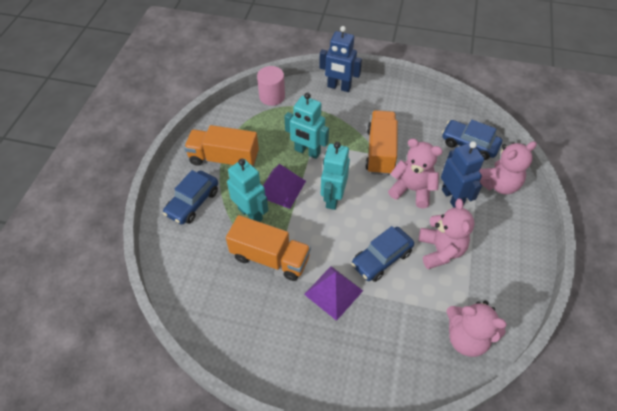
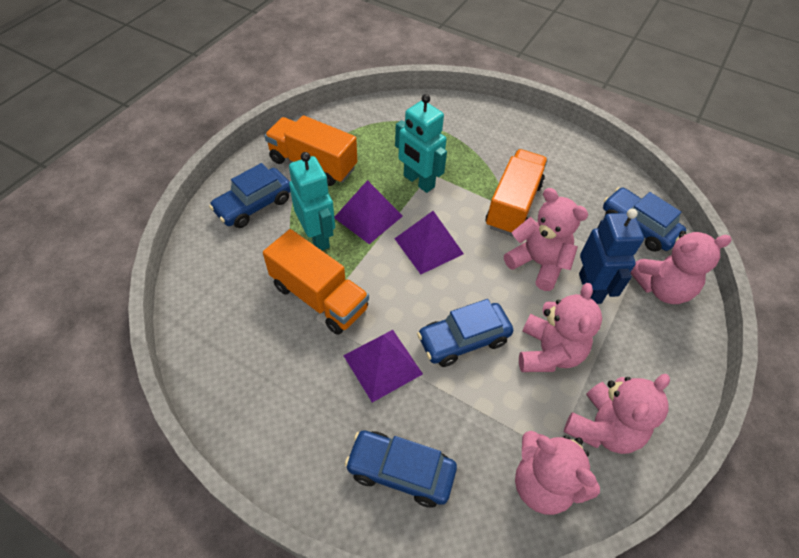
camera: 15 degrees right, 0 degrees up
(272, 96) = (401, 107): pink cylinder -> none
(333, 198) = (429, 246): turquoise robot -> purple pyramid
(339, 87) = (489, 116): blue robot -> none
(373, 360) = (400, 471): none -> blue car
(491, 290) = (603, 428): none -> pink teddy bear

